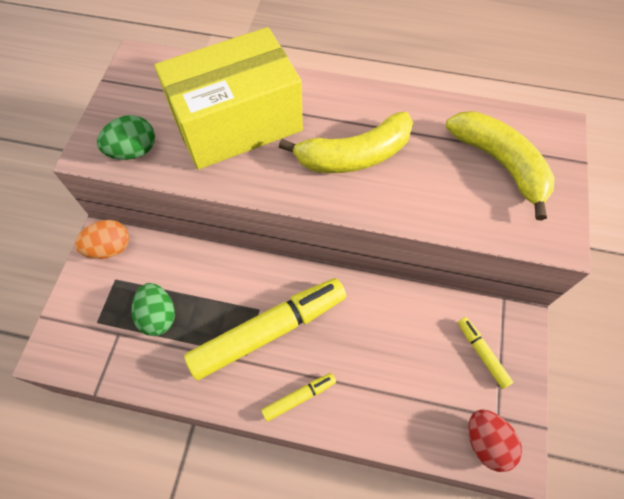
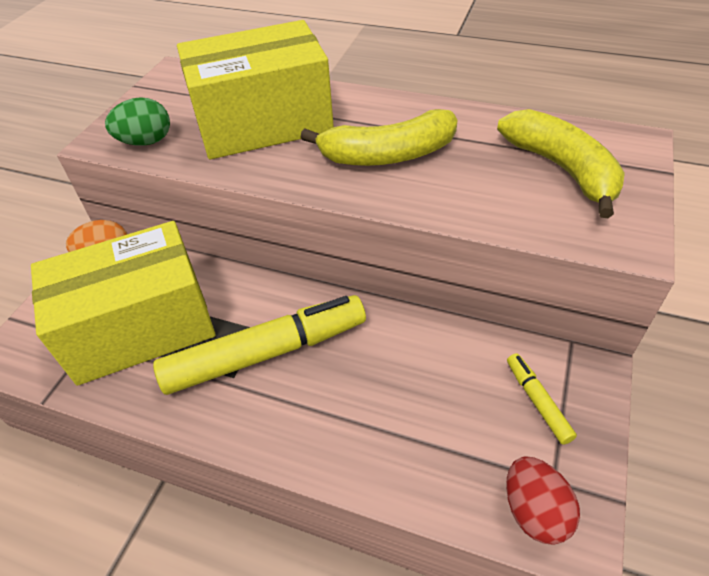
camera: 10 degrees right, 15 degrees down
(158, 316) = (140, 327): green egg -> yellow box
(299, 397) = (288, 430): yellow marker -> none

